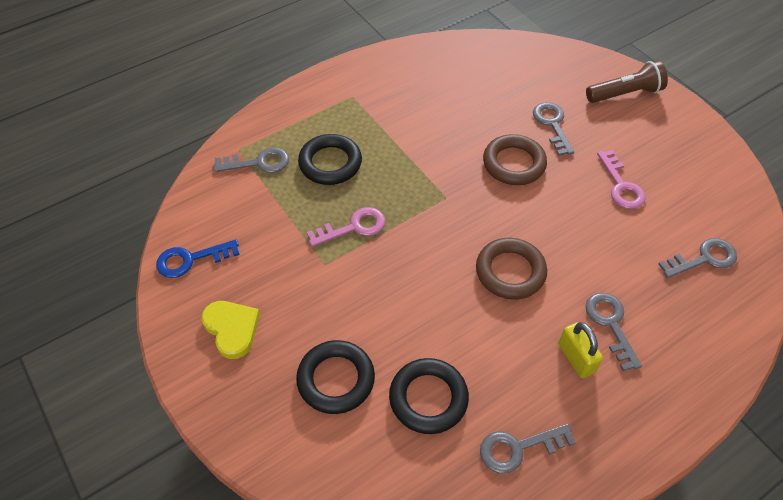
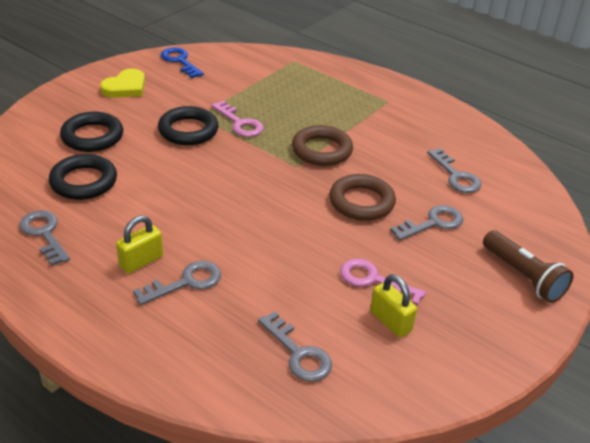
camera: 70 degrees right, 15 degrees down
(258, 163) = (285, 71): grey key -> grey key (456, 176)
(330, 163) = (303, 102): black ring -> black ring (188, 130)
(510, 272) = (226, 212): brown ring -> brown ring (321, 150)
(621, 185) = (373, 280): pink key -> pink key turned 60 degrees clockwise
(670, 189) = (390, 321): none -> yellow padlock

